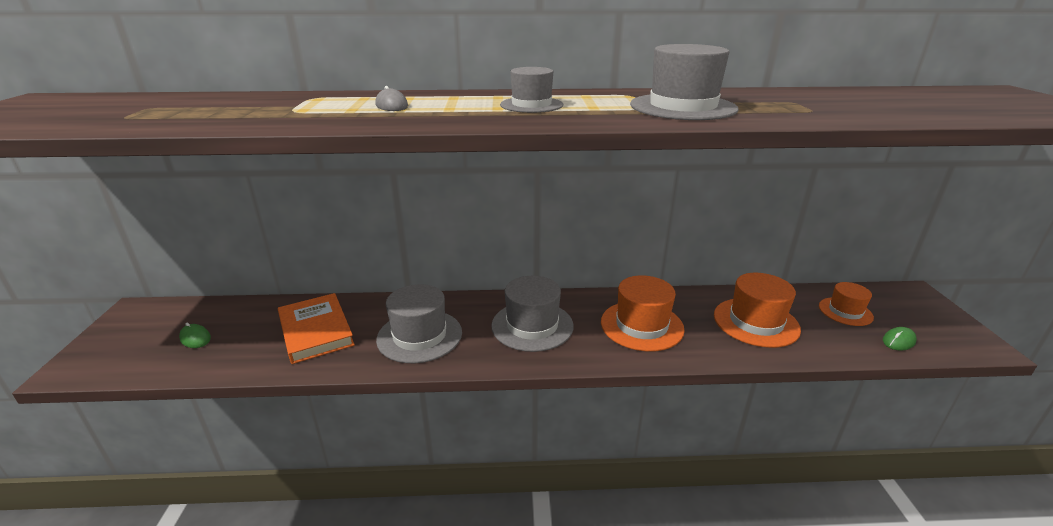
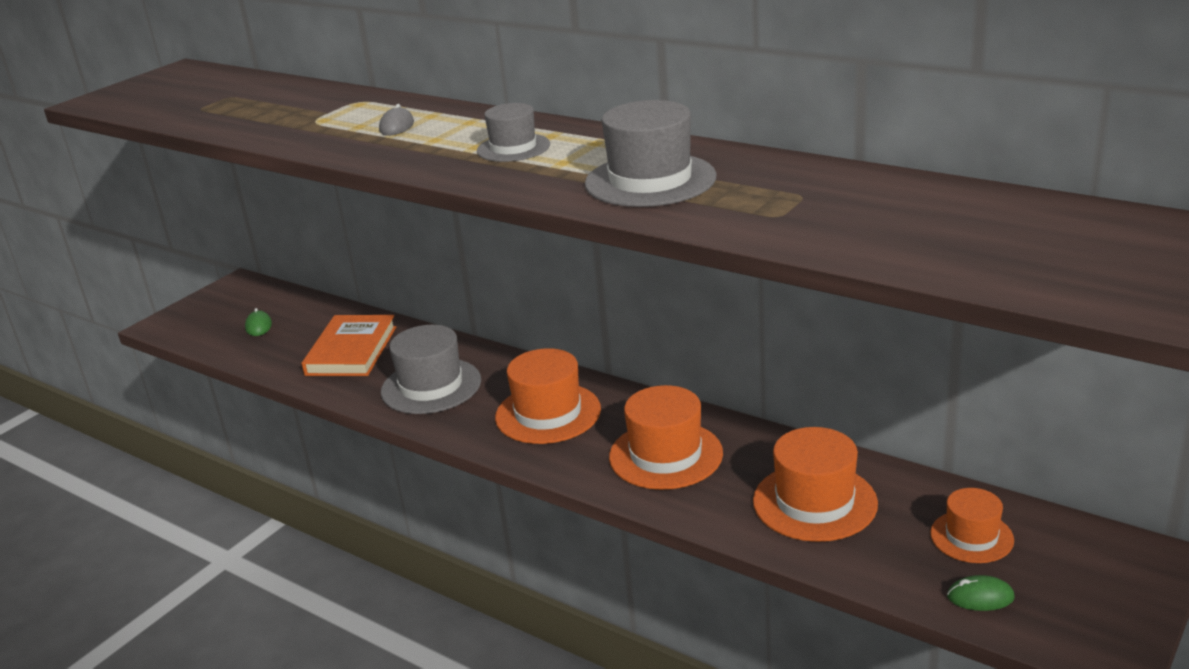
camera: 40 degrees right, 0 degrees up
(532, 325) = (548, 413): grey hat -> orange hat

